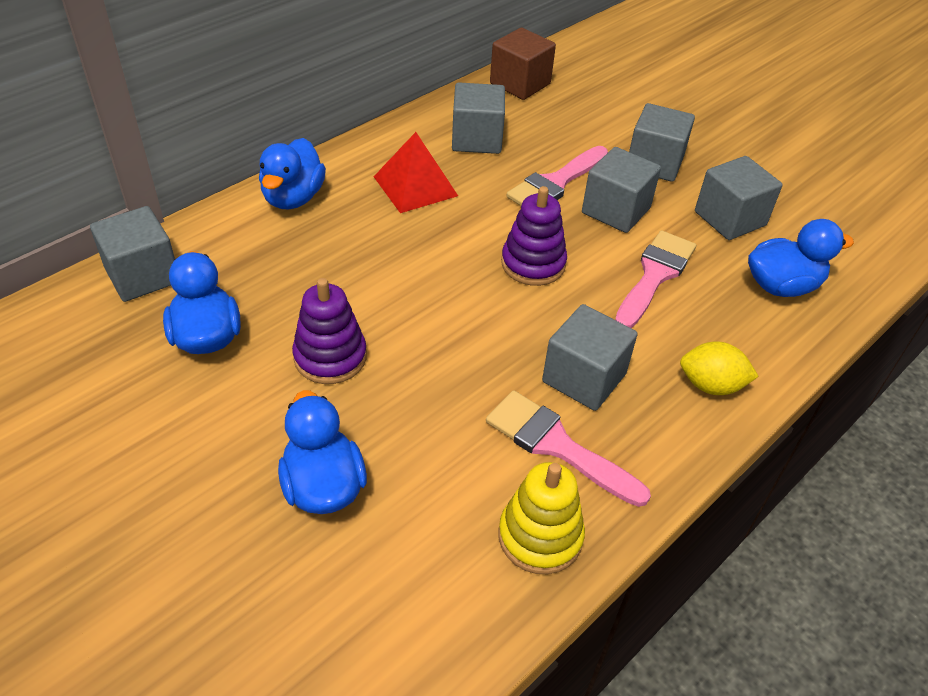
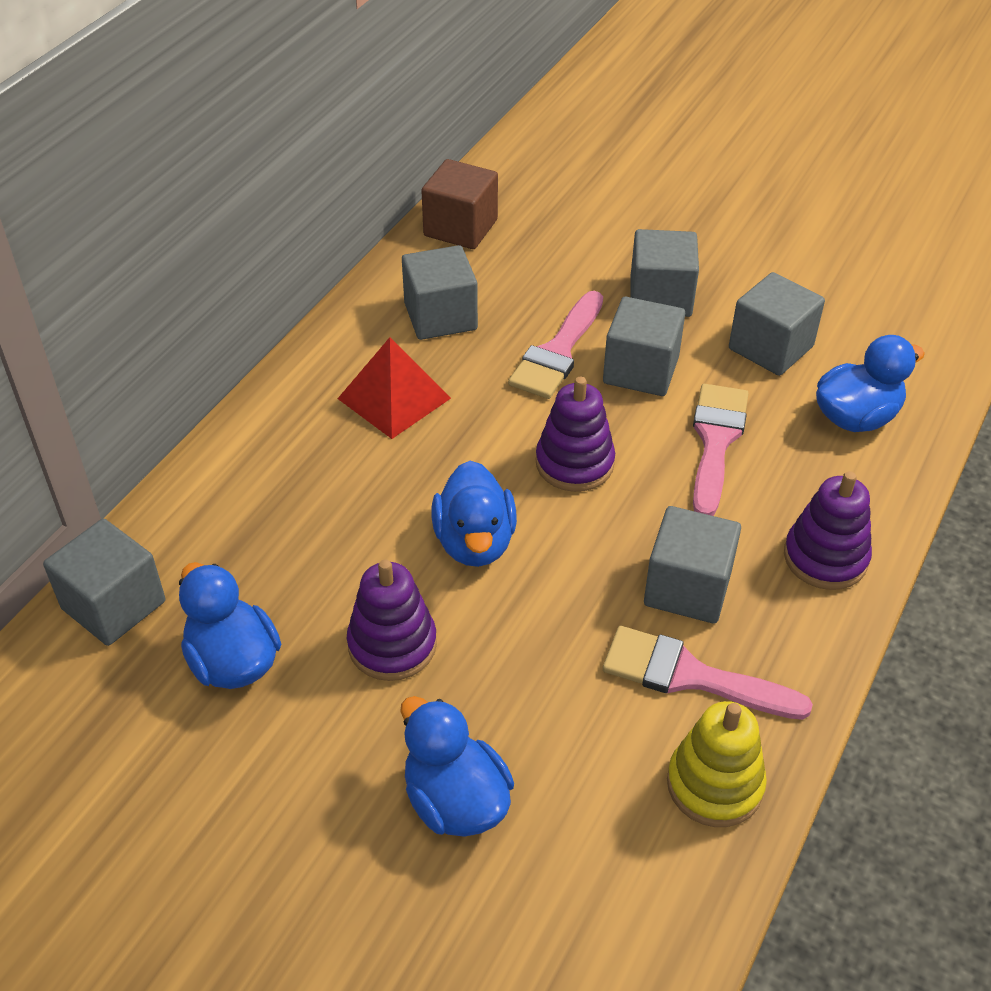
camera: 15 degrees left, 0 degrees up
(293, 198) = (252, 452): blue duck -> blue duck (474, 542)
(711, 385) = (825, 557): yellow lemon -> purple stacking toy

